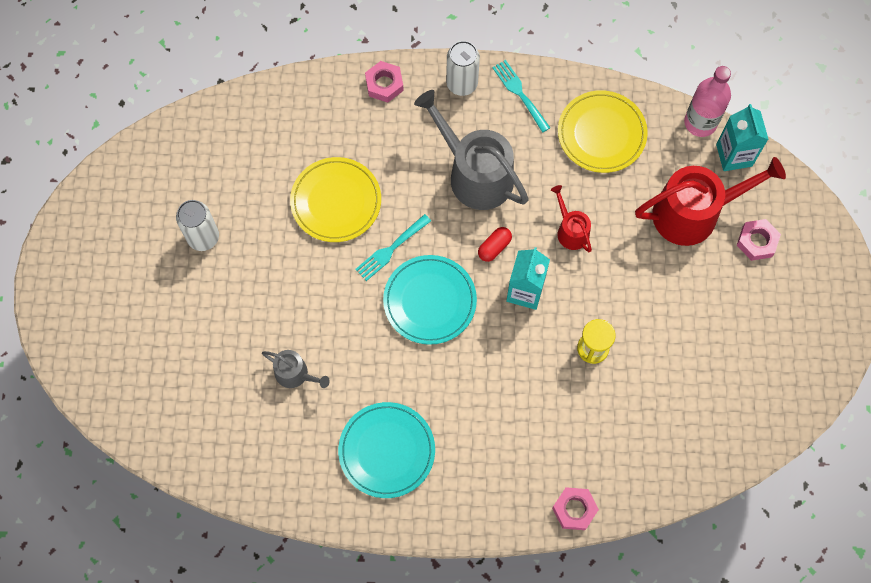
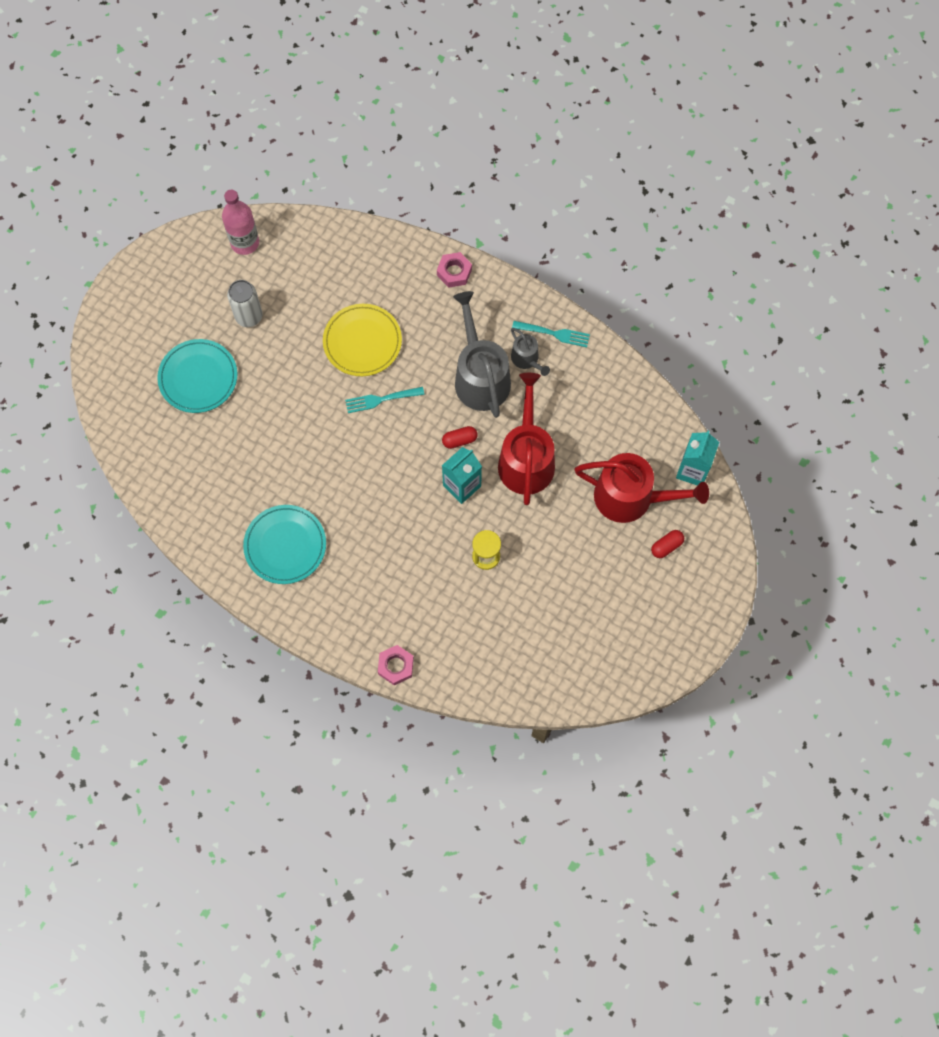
camera: 30 degrees right, 0 degrees up
(295, 374) = (254, 453): grey watering can -> grey watering can (527, 359)
(430, 301) = (385, 454): turquoise plate -> turquoise plate (198, 378)
(462, 83) = (514, 302): white can -> none
(520, 93) = (554, 334): turquoise fork -> turquoise fork turned 105 degrees clockwise
(570, 230) = (526, 459): red watering can -> red watering can, size x2.01
(601, 133) = (598, 398): yellow plate -> none
(700, 122) = (682, 431): pink bottle -> pink bottle (245, 243)
(757, 242) = (666, 546): pink nut -> red capsule

